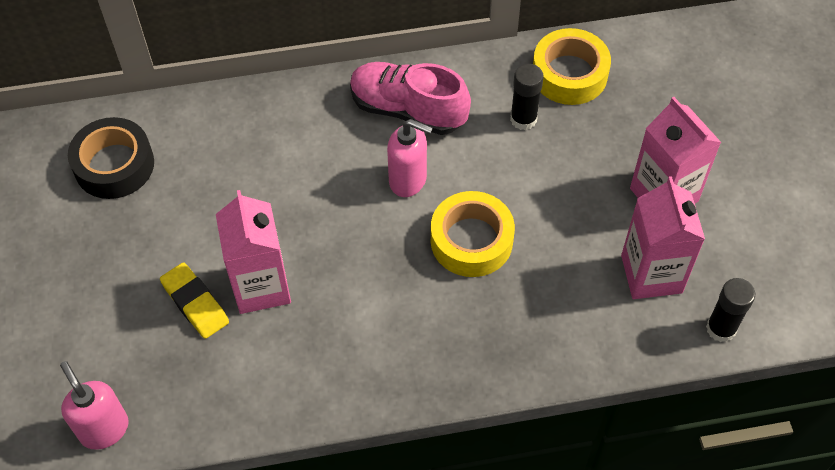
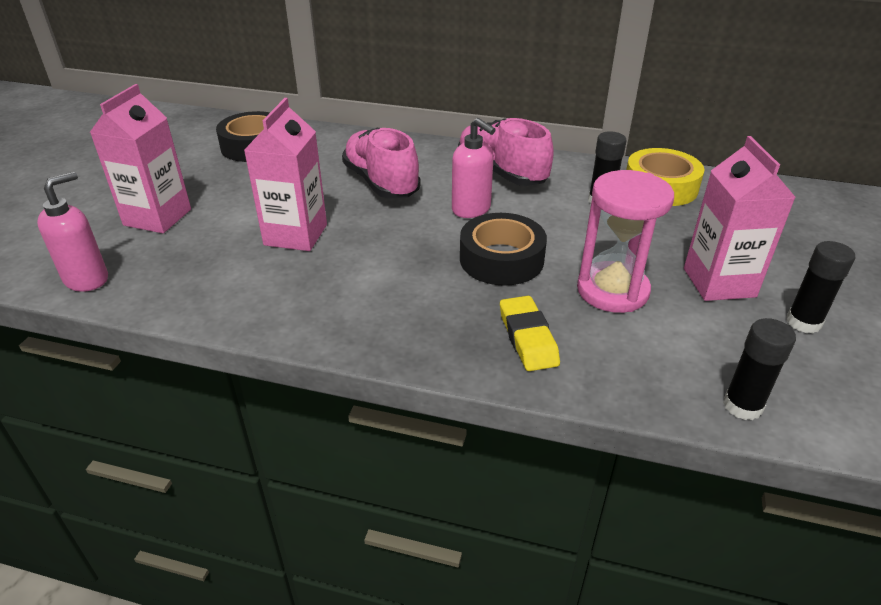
camera: 25 degrees right, 20 degrees down
(104, 429) = (87, 279): pink soap dispenser -> pink soap dispenser turned 45 degrees clockwise
(195, 303) = (235, 229): yellow eraser -> yellow eraser (527, 338)
(296, 174) = (381, 183): none -> pink shoe
(471, 240) = (501, 259): yellow tape -> black tape
(582, 241) = (612, 290): none -> pink hourglass
(651, 274) = (676, 335): pink carton -> pink carton (157, 217)
(740, 217) = (803, 322): none -> black glue stick

